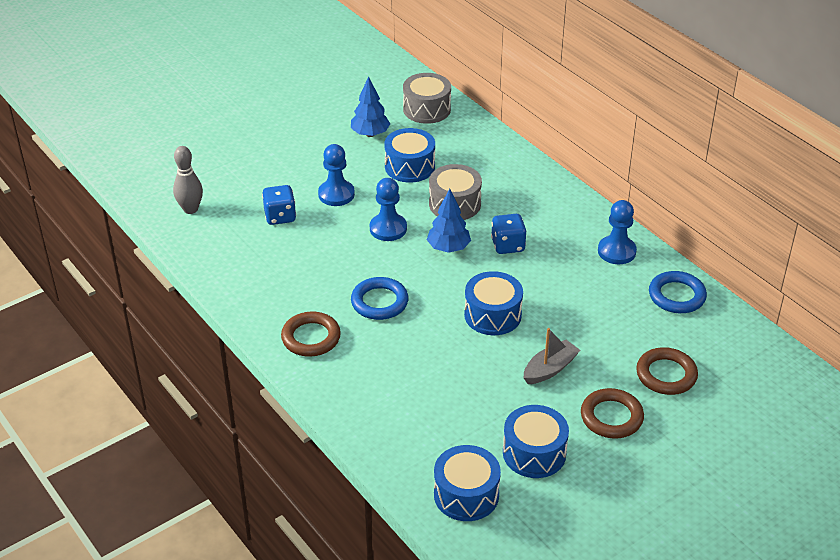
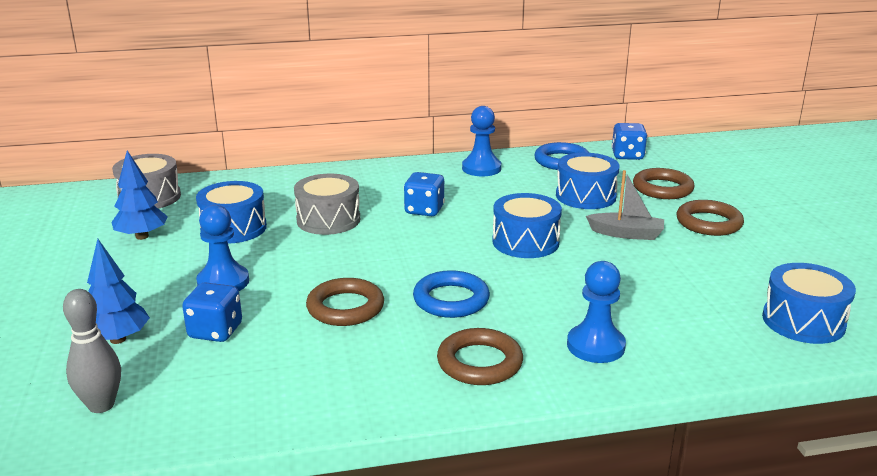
camera: 65 degrees left, 15 degrees down
(339, 258) = (345, 307): none -> brown ring
(388, 229) = (326, 265): blue pawn -> blue pawn (595, 346)
(448, 248) = (397, 239): blue tree -> blue tree (118, 339)
(534, 453) = (747, 270): blue drum -> blue drum (585, 196)
(550, 369) = (626, 234): grey boat -> grey boat turned 120 degrees clockwise
(729, 336) = (627, 156): none -> blue dice

